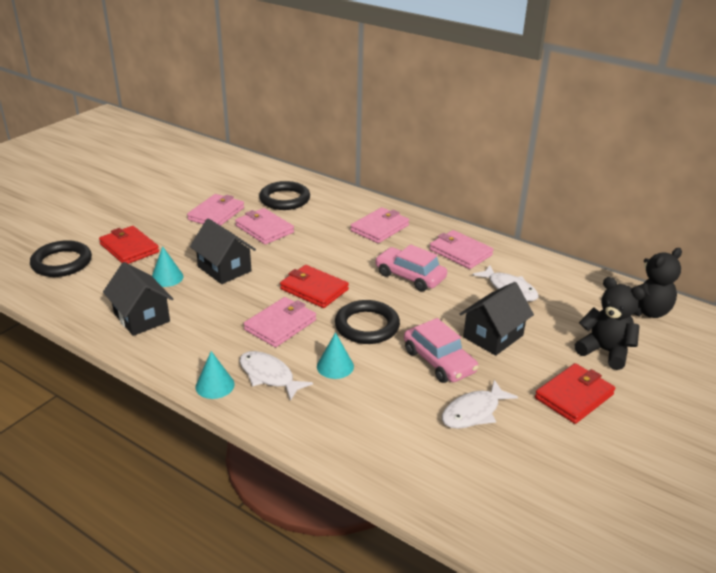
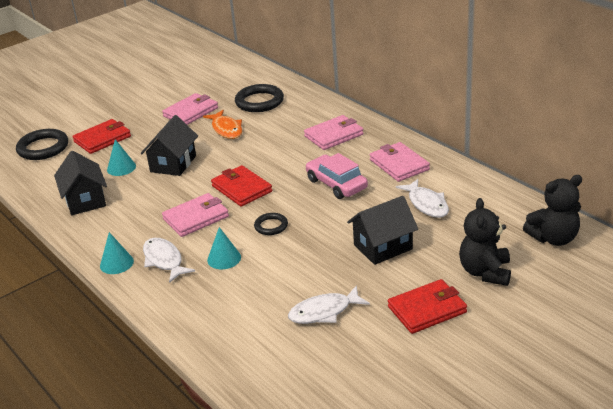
camera: 20 degrees right, 0 degrees up
(129, 248) = (102, 139): red wallet -> red wallet turned 75 degrees clockwise
(224, 269) = (173, 164): black house -> black house turned 45 degrees clockwise
(264, 229) = (226, 129): pink wallet -> orange fish
(367, 326) = (271, 226): black ring -> black ring, size x0.56
(439, 361) = (318, 264): pink car -> none
(605, 351) = (485, 272): black teddy bear -> black teddy bear turned 135 degrees counterclockwise

